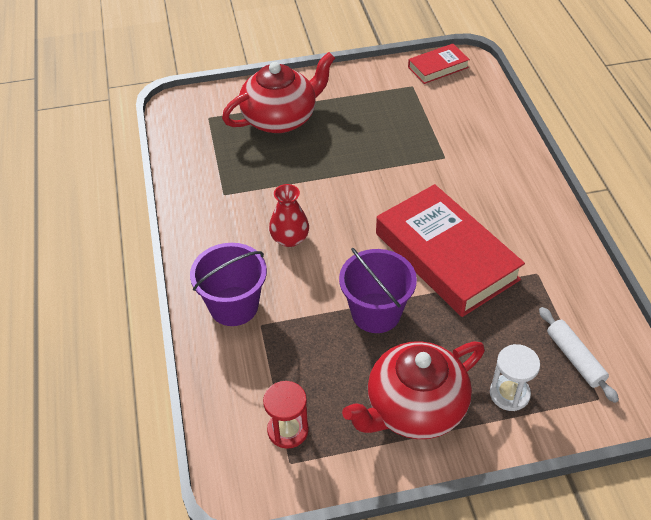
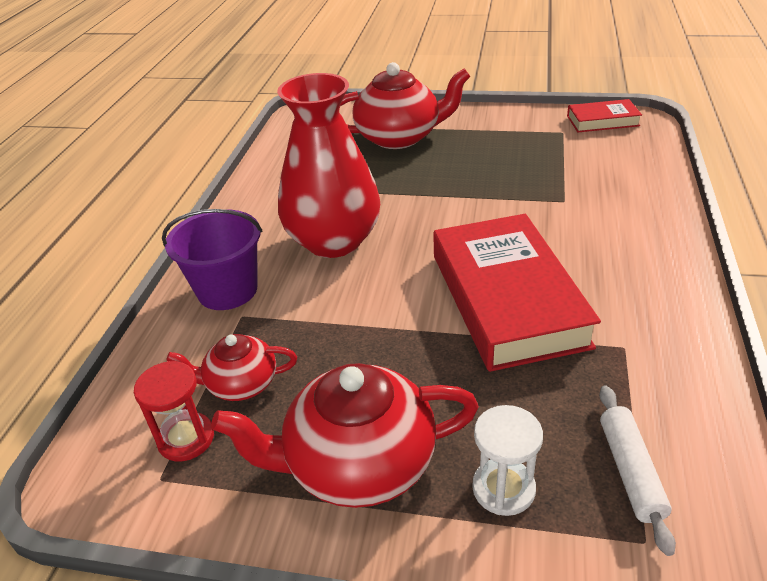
camera: 25 degrees right, 10 degrees down
(290, 238) = (334, 241): red vase -> red vase, size x2.06
(298, 379) = (241, 384): none -> red teapot
(376, 313) = (381, 338): purple bucket -> none

